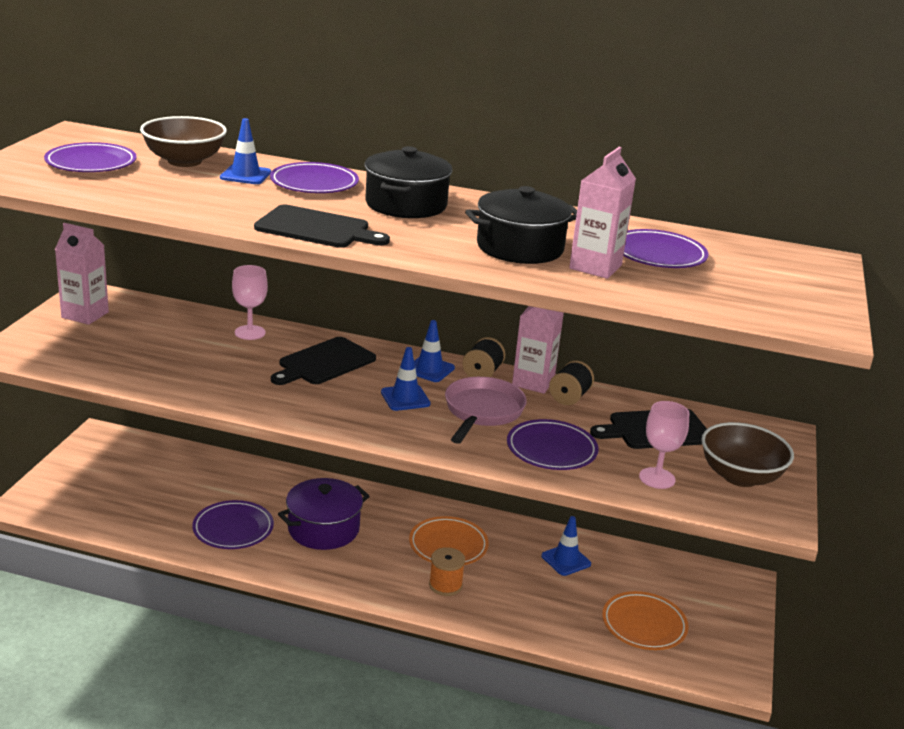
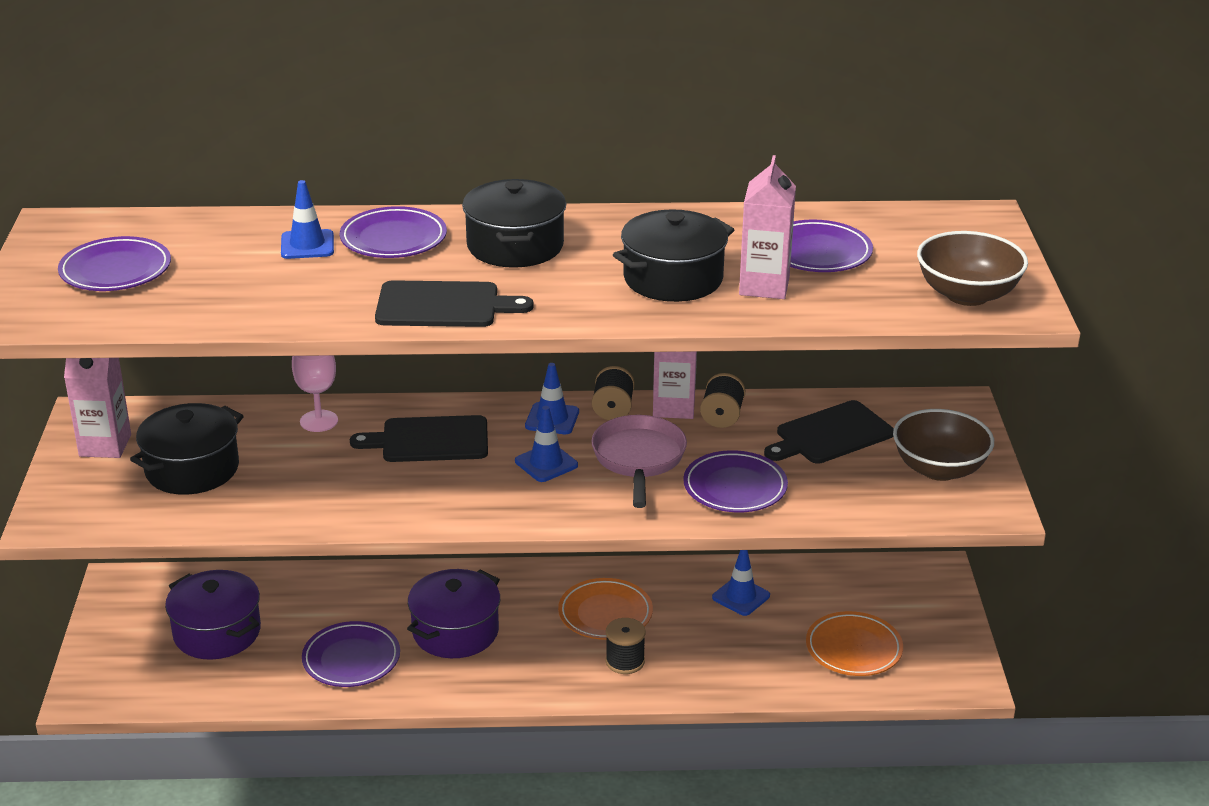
camera: 15 degrees left, 5 degrees up
(134, 343) = (192, 469): none -> black pot
(147, 485) = (217, 632): none -> purple pot
(184, 161) = (221, 240): brown bowl -> brown bowl (967, 295)
(324, 363) = (429, 440): black cutting board -> black cutting board turned 60 degrees clockwise
(445, 585) = (625, 661): orange spool -> black spool
(657, 478) = (857, 493): pink goblet -> none

